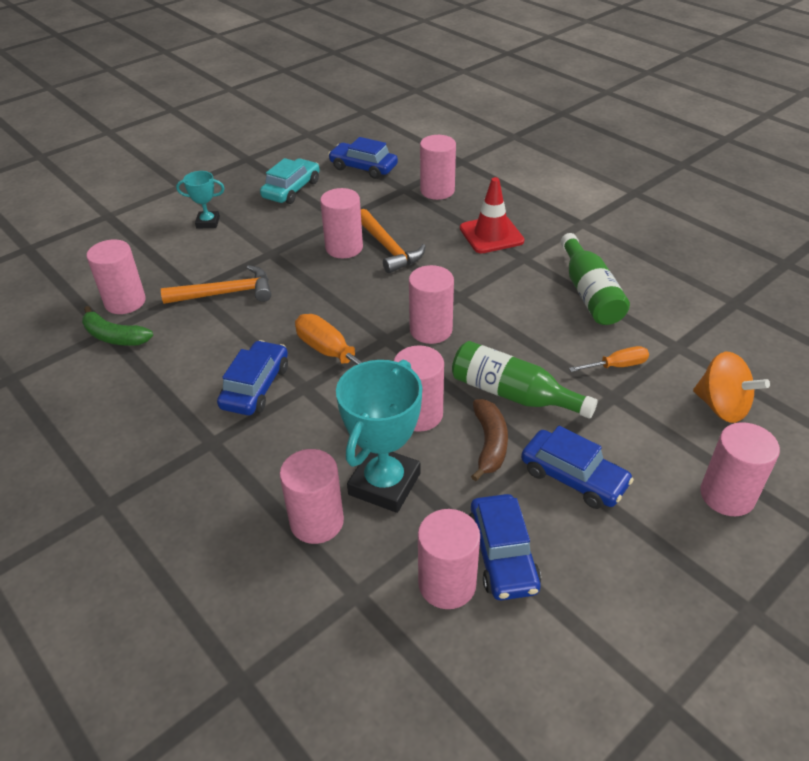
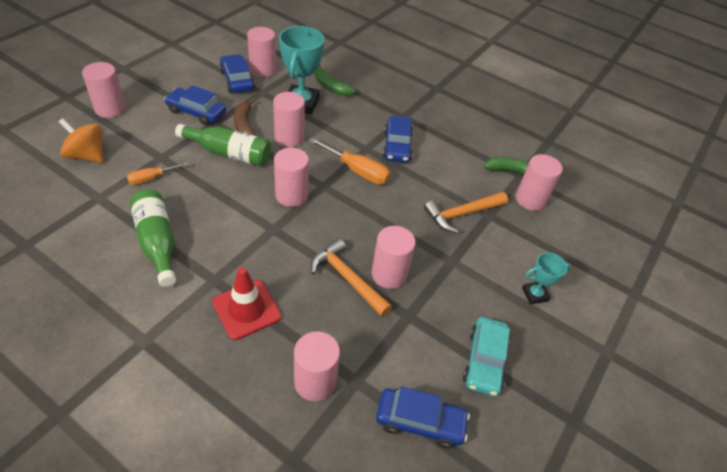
camera: 160 degrees right, 5 degrees up
(317, 522) = (330, 87): pink cylinder -> green banana

